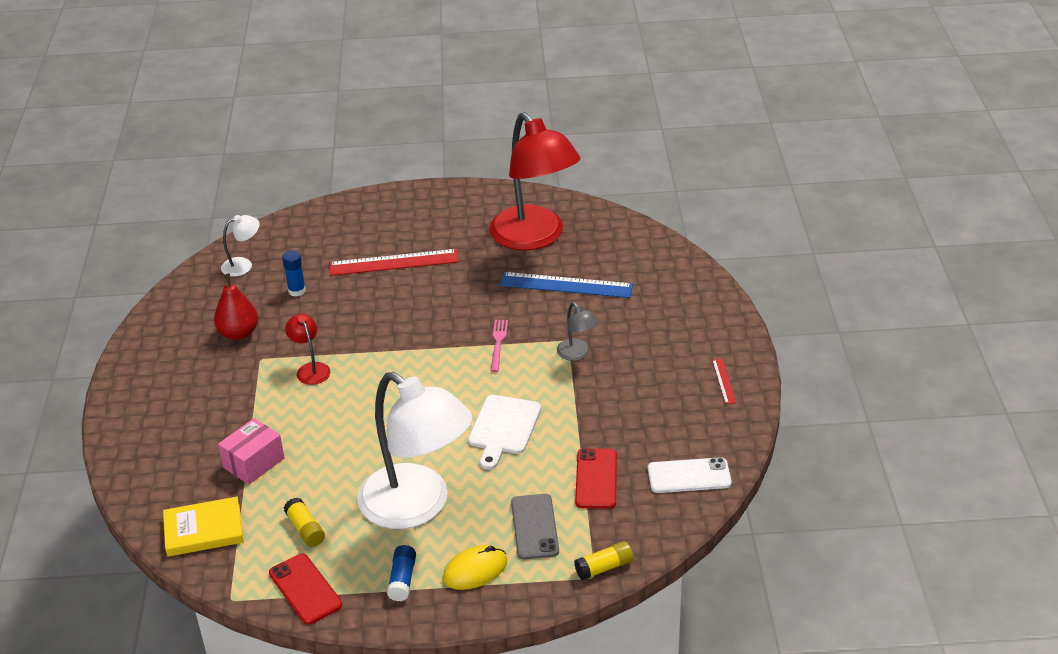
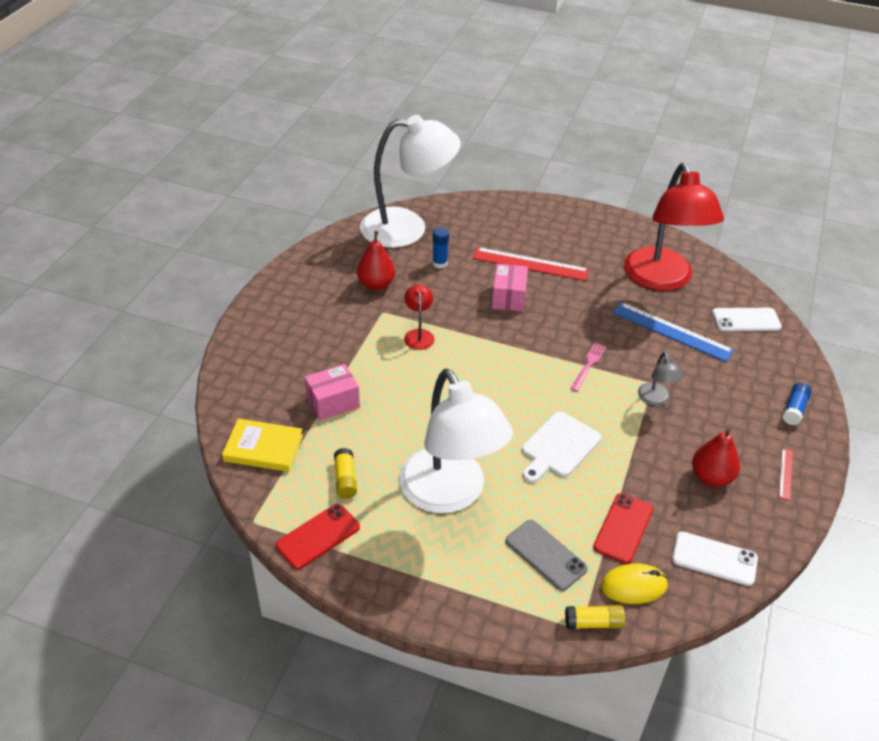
camera: 20 degrees right, 5 degrees up
(243, 265) = (407, 228): white lamp -> white lamp, size x2.44
(305, 589) = (318, 536): red phone -> red phone turned 60 degrees clockwise
(387, 303) = (508, 297): none -> pink box
(402, 579) = (404, 560): blue glue stick -> blue glue stick (794, 409)
(475, 570) = (473, 577): yellow mouse -> yellow mouse (634, 586)
(535, 527) = (546, 555): grey phone -> grey phone turned 60 degrees counterclockwise
(632, 252) = (746, 320): none -> white phone
(658, 407) = (711, 477): none -> red pear

